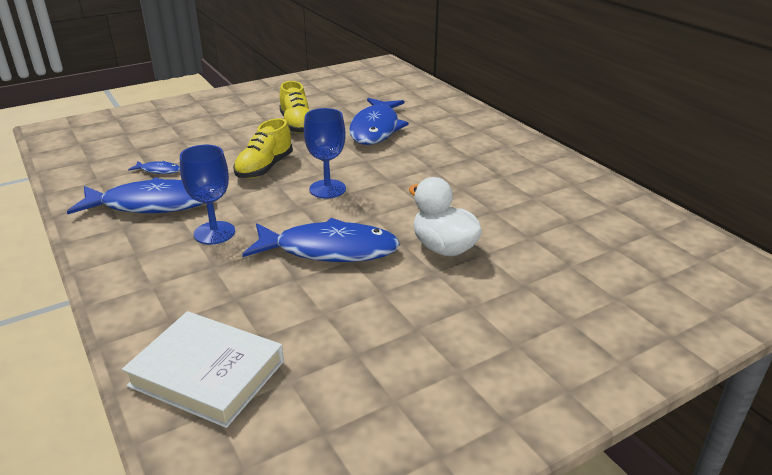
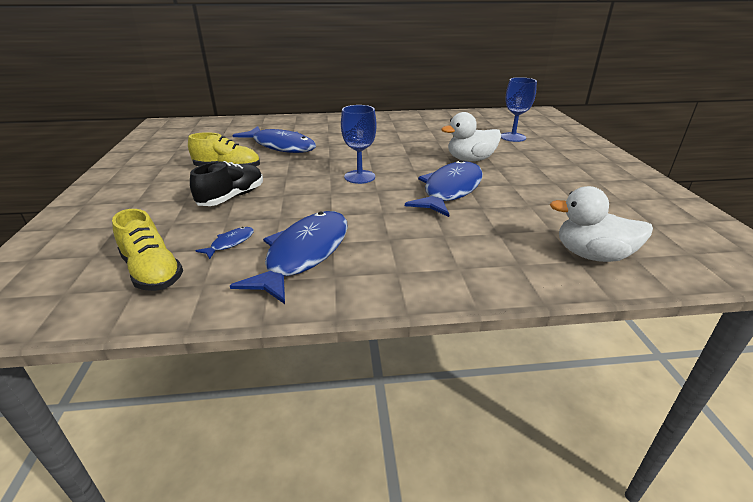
camera: 65 degrees left, 0 degrees up
(207, 373) = (592, 255): white book -> white duck
(214, 233) = (390, 229): blue goblet -> blue goblet (513, 137)
(239, 145) = (232, 197): none -> black shoe
(264, 168) = (294, 193): yellow shoe -> yellow shoe (152, 272)

